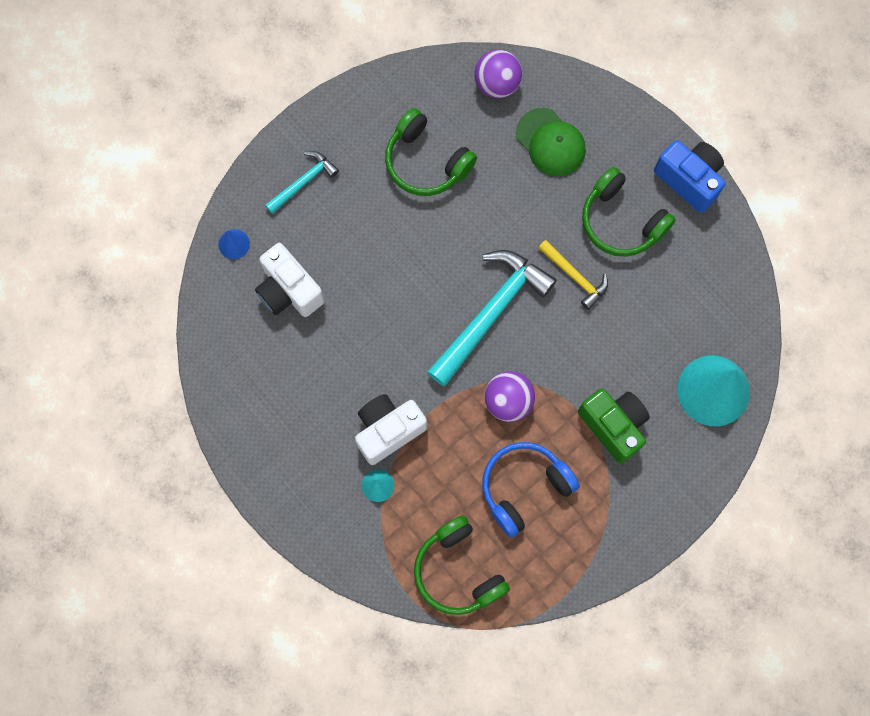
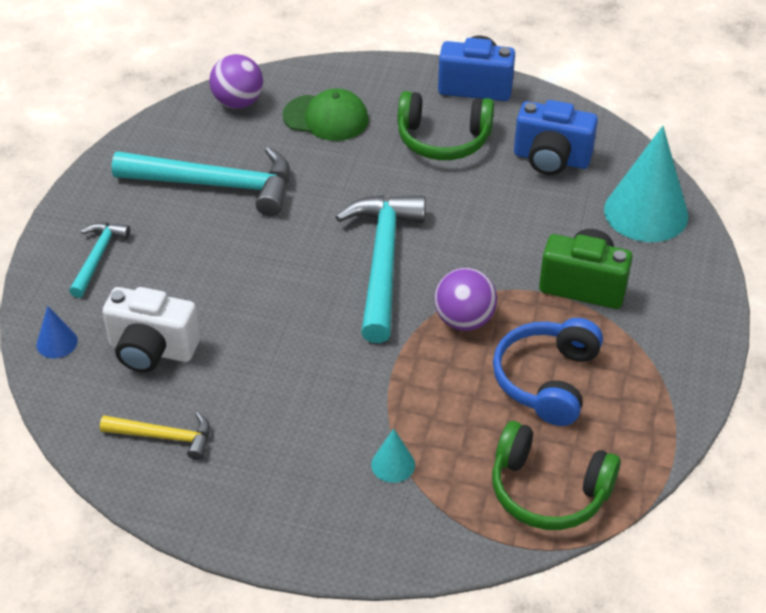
camera: 35 degrees left, 30 degrees down
(388, 430) = (362, 410): white camera -> none
(426, 162) = (216, 185): green headphones -> turquoise hammer
(575, 276) = (438, 196): yellow hammer -> yellow hammer (164, 436)
(686, 293) = (551, 159): none -> blue camera

